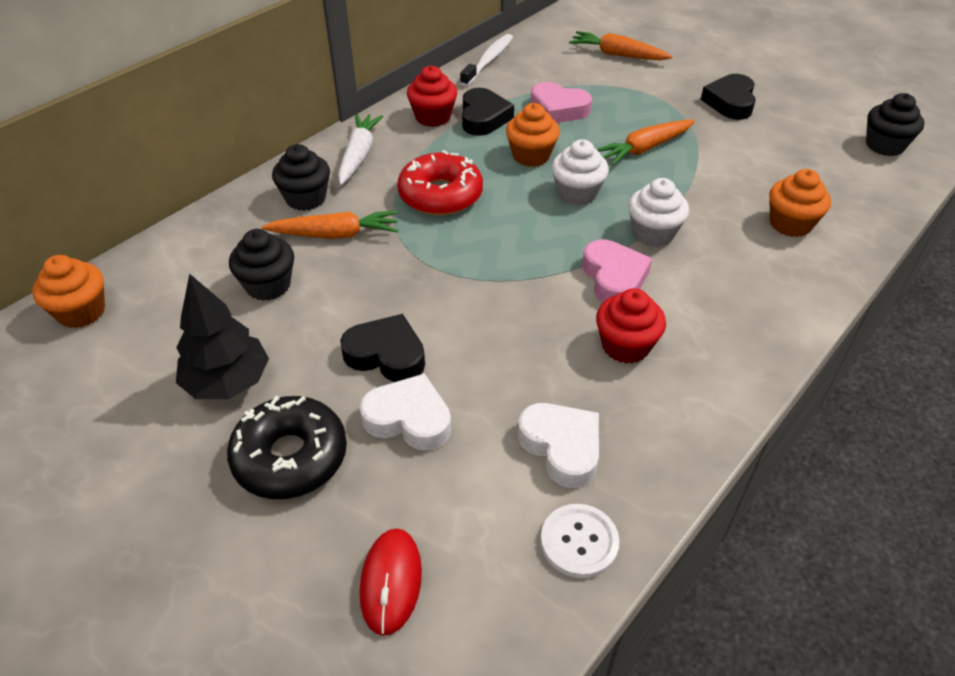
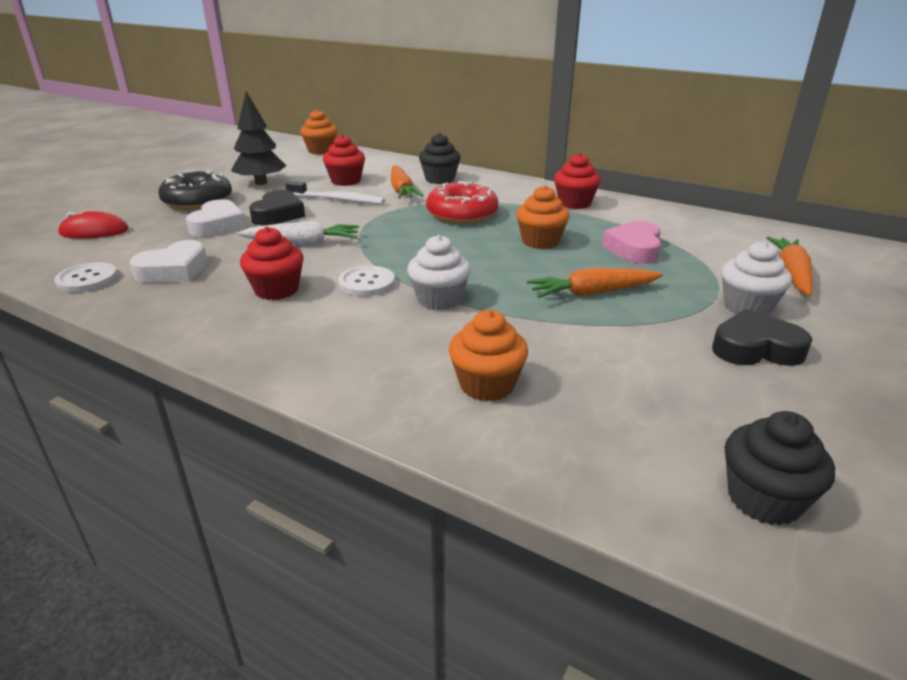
camera: 80 degrees right, 15 degrees down
(268, 285) = (346, 181): black cupcake -> red cupcake
(358, 155) = (501, 187): white carrot -> white carrot (302, 243)
(483, 118) = (589, 220): black heart -> none
(488, 61) = (695, 215): white toothbrush -> white toothbrush (337, 200)
(577, 193) = (490, 263): white cupcake -> white cupcake (747, 307)
(614, 278) = (367, 283): pink heart -> white button
(645, 149) = (593, 293): orange carrot -> orange carrot turned 60 degrees counterclockwise

